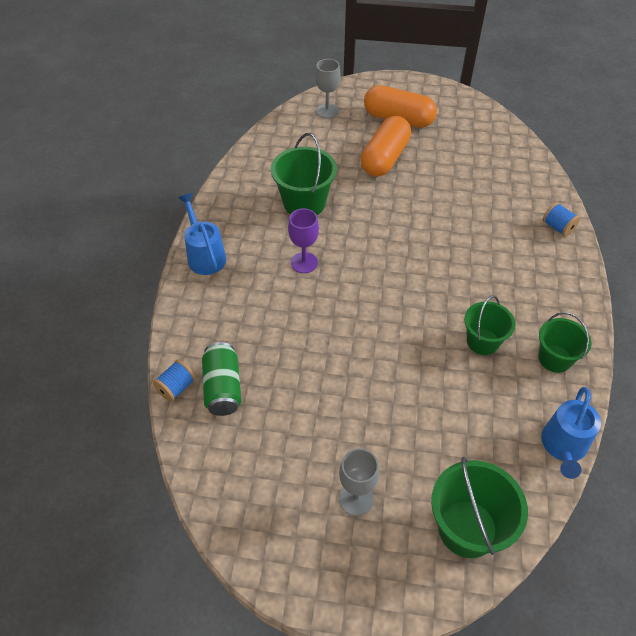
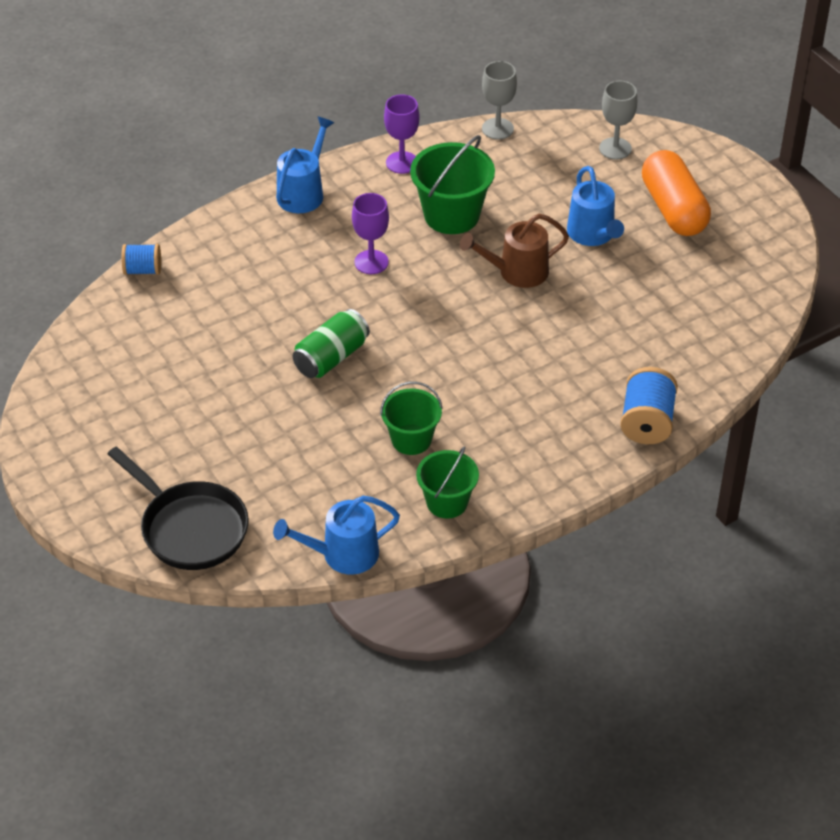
camera: 50 degrees right, 5 degrees down
(223, 388) = (172, 298): green can -> green can (331, 357)
(234, 196) = (402, 162): none -> purple goblet
(356, 498) = (149, 443): grey goblet -> grey goblet (497, 129)
(382, 205) = (517, 272): none -> brown watering can
(385, 158) = (593, 234): orange capsule -> blue watering can
(467, 528) = (190, 528): green bucket -> black pan
(557, 227) = (647, 422): blue spool -> blue spool, size x1.56

